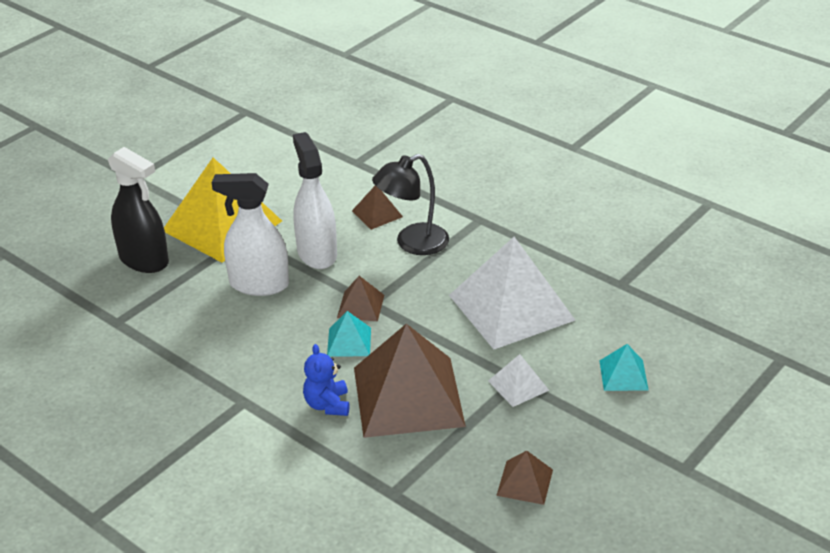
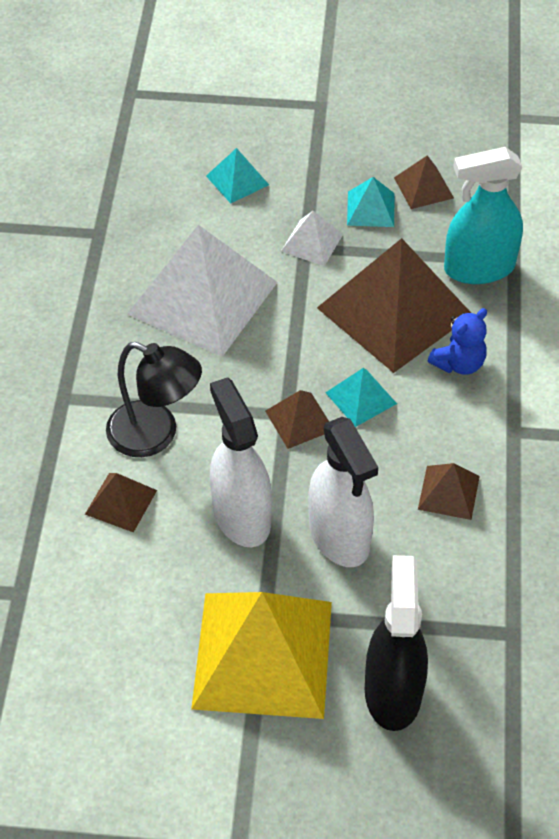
camera: 125 degrees left, 15 degrees up
(235, 345) = (448, 492): none -> brown pyramid
(317, 253) = (241, 516): white spray bottle -> white spray bottle turned 120 degrees clockwise
(405, 467) = (478, 268): none -> turquoise spray bottle
(527, 436) = (370, 209): none -> turquoise pyramid

